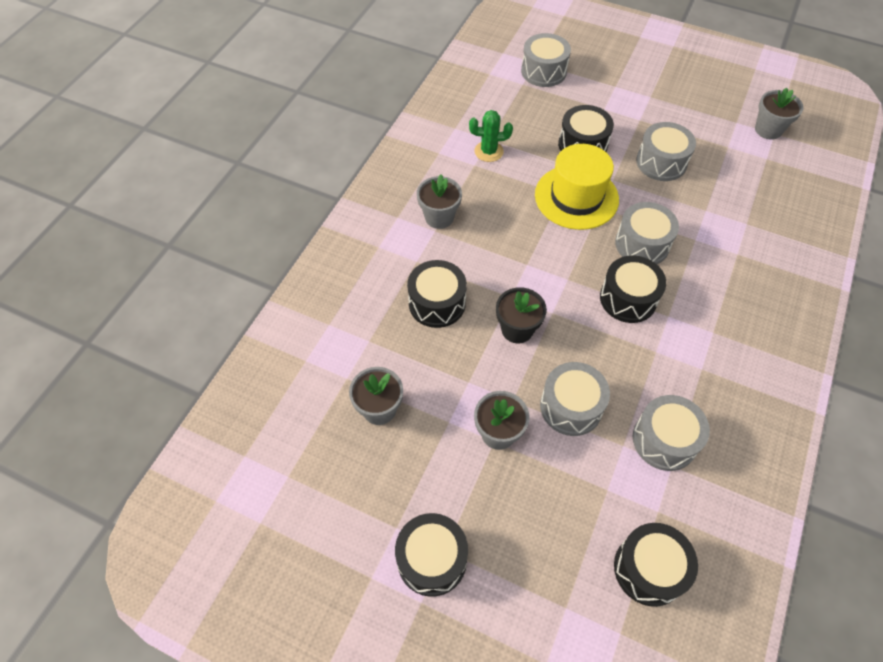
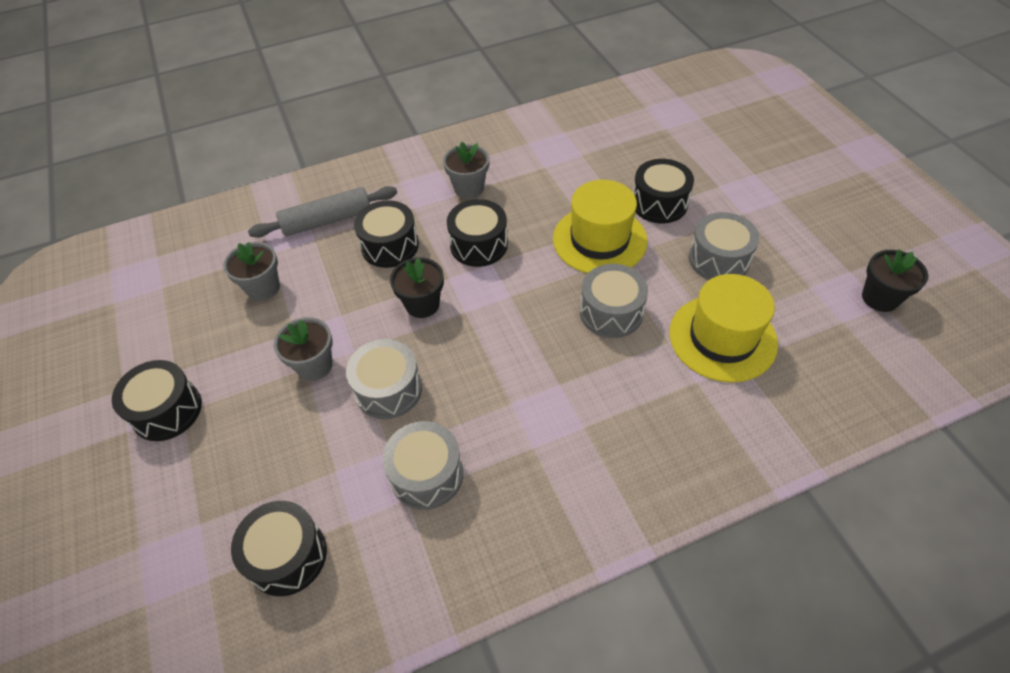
camera: 45 degrees right, 5 degrees down
(359, 318) = (327, 220): none -> grey rolling pin
(489, 151) = (569, 163): green cactus -> none
(543, 71) = (698, 128): grey drum -> none
(628, 298) = (541, 345): black drum -> black drum (479, 245)
(720, 214) = (722, 338): none -> yellow hat
(768, 130) = (880, 298): grey flower pot -> black flower pot

